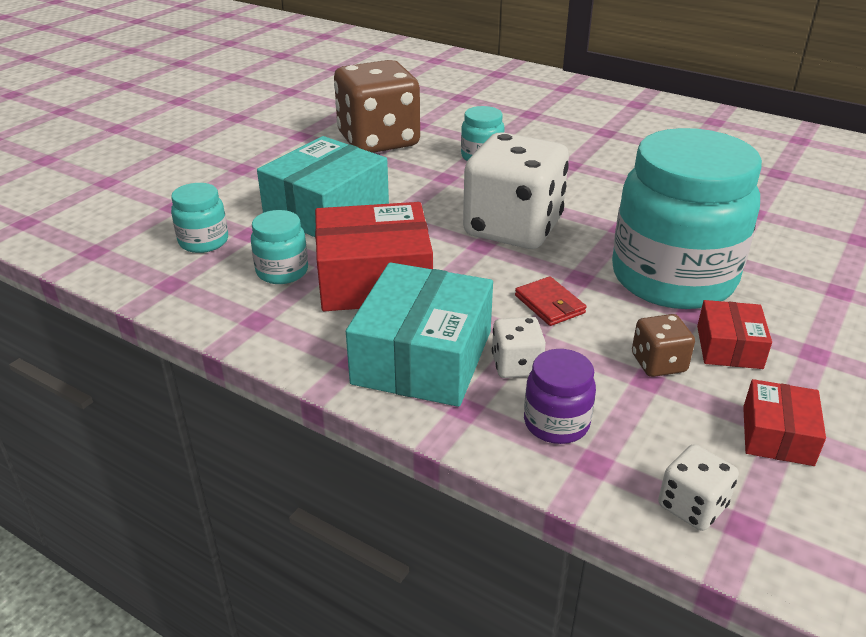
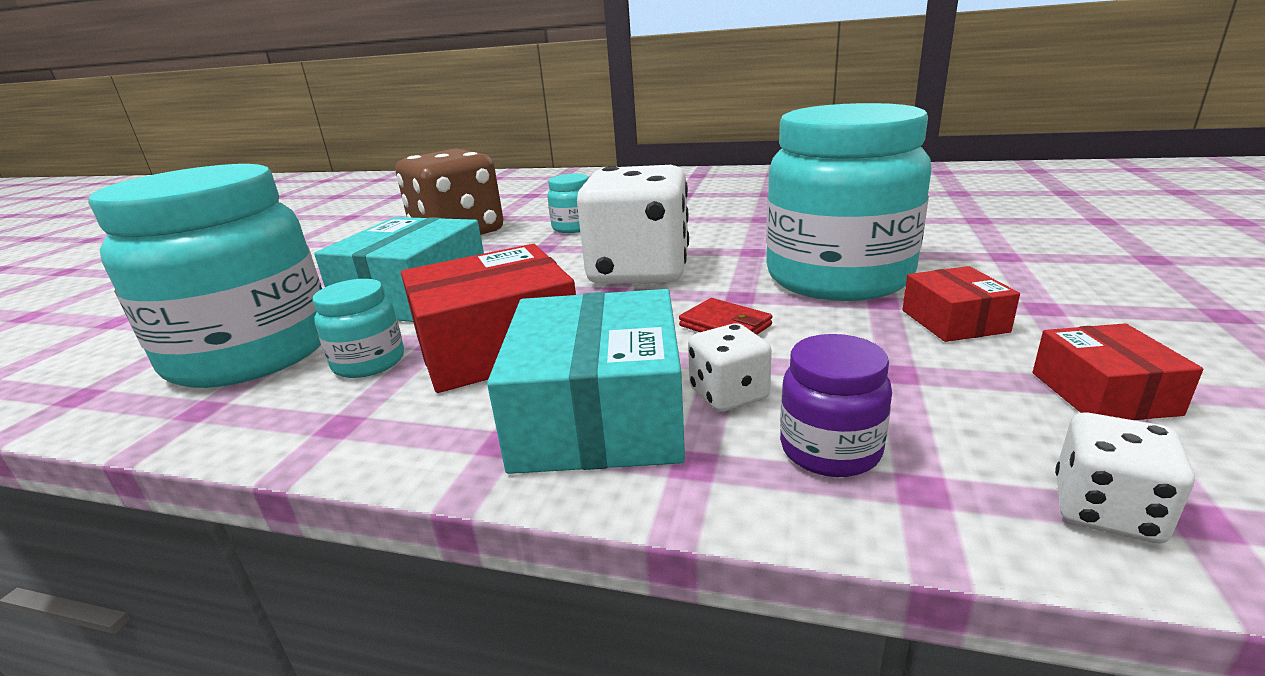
camera: 15 degrees left, 10 degrees down
(203, 241) = (252, 354): turquoise jar -> turquoise jar, size x2.34
(658, 363) = (895, 353): brown dice -> none

